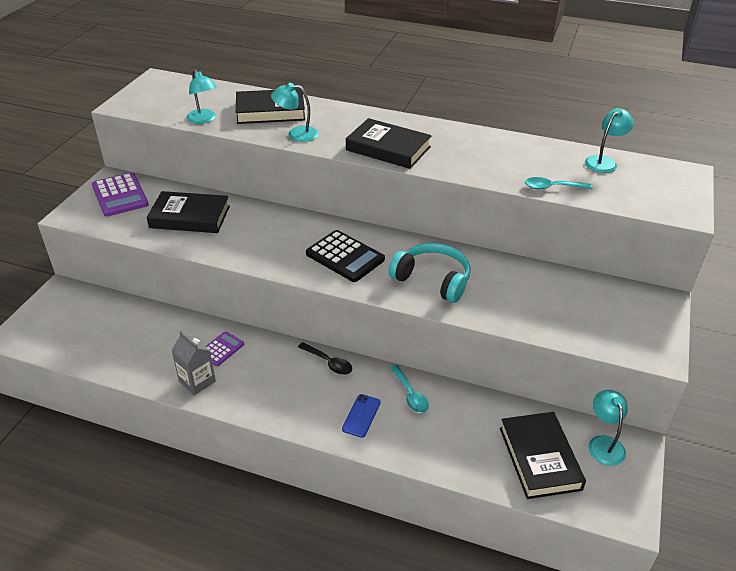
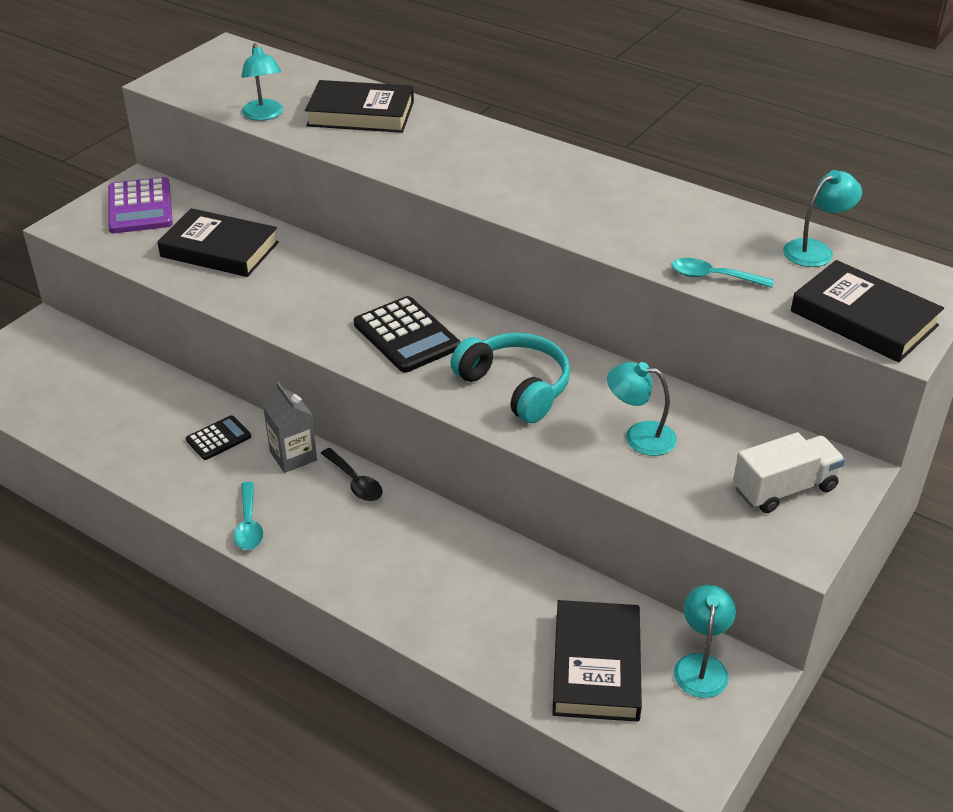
camera: 15 degrees right, 0 degrees up
(197, 381) = (171, 475): grey carton -> grey carton (293, 456)
(221, 349) = (218, 438): purple calculator -> black calculator
(296, 134) = (381, 151): turquoise lamp -> turquoise lamp (639, 436)
(361, 415) = (370, 560): blue phone -> none
(388, 148) = (500, 188): black book -> black book (863, 318)
(410, 394) = (450, 545): turquoise spoon -> turquoise spoon (249, 524)
(631, 318) = (784, 489): none -> white truck

